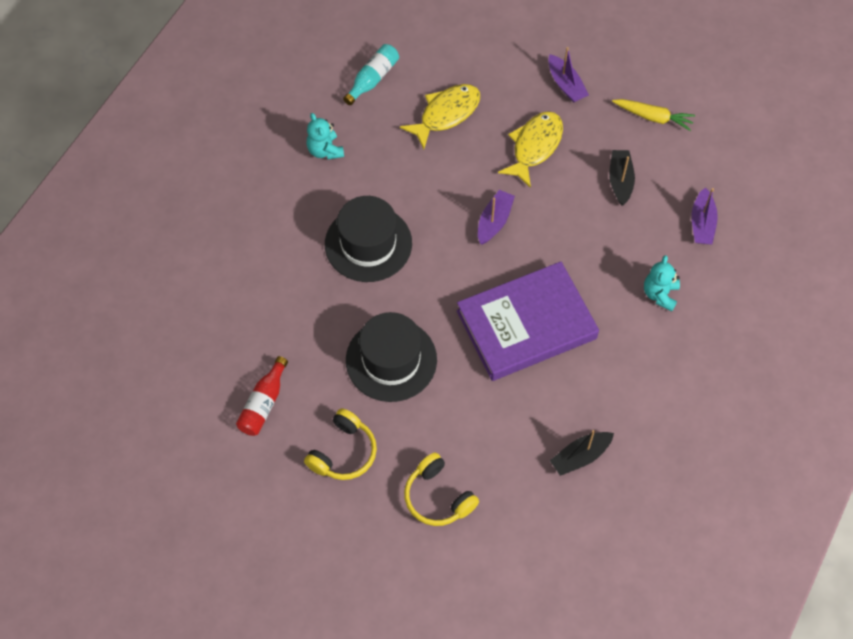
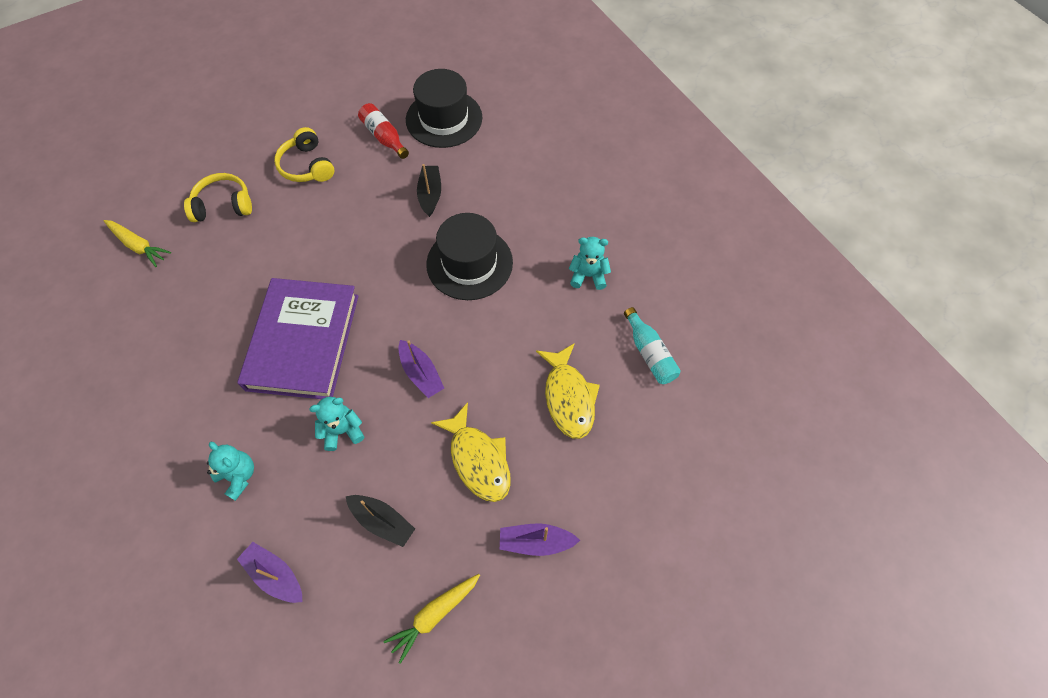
camera: 120 degrees right, 0 degrees up
(391, 360) = (353, 229): black hat -> black hat (444, 119)
(531, 540) = (138, 246): none -> yellow carrot
(577, 247) = (342, 431): none -> turquoise teddy bear
(580, 456) = (163, 315): black boat -> black boat (430, 194)

